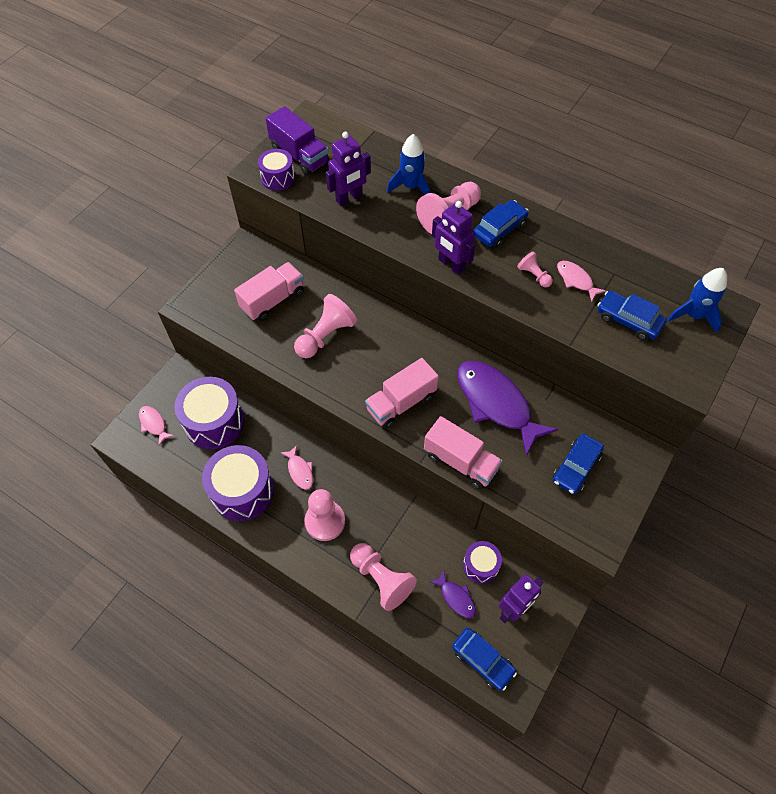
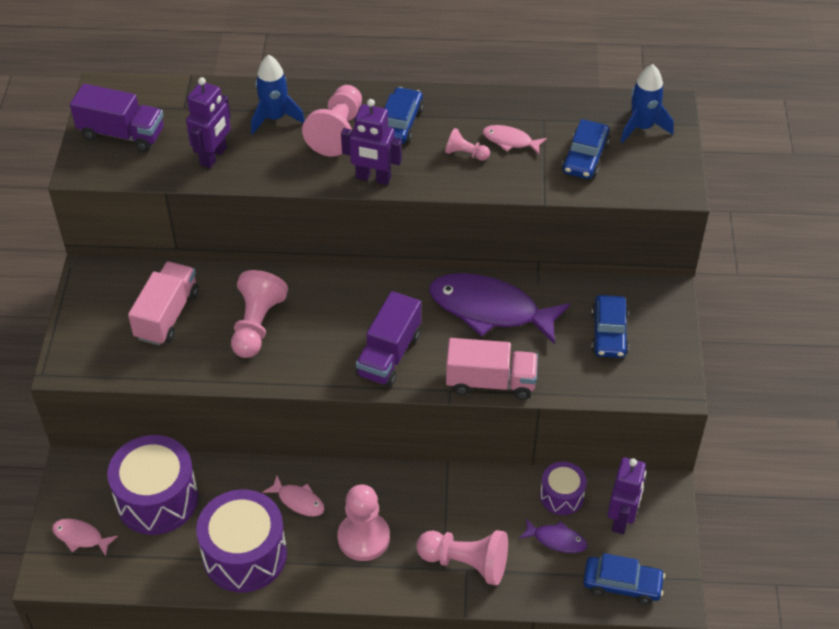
camera: 30 degrees left, 10 degrees down
(278, 178) = (114, 167): purple drum -> none
(401, 403) = (389, 355): pink truck -> purple truck
(628, 320) = (585, 157): blue car -> blue car turned 75 degrees counterclockwise

